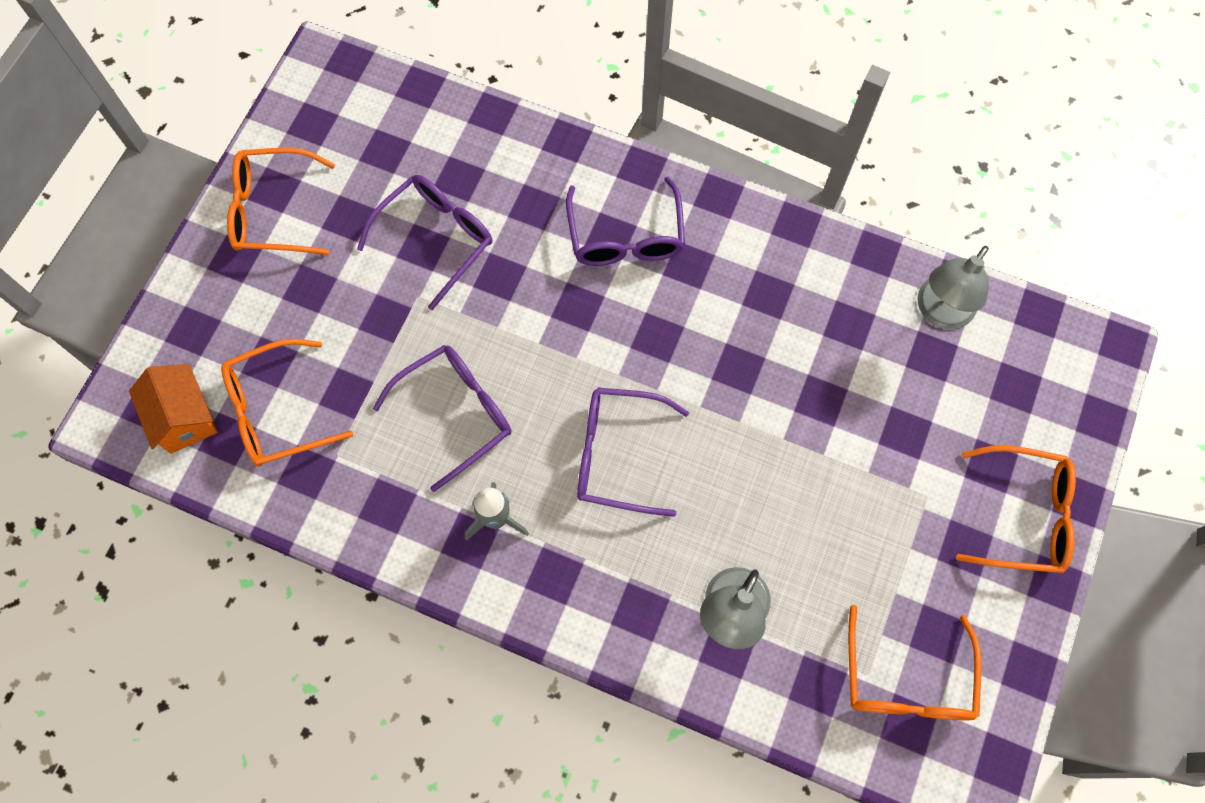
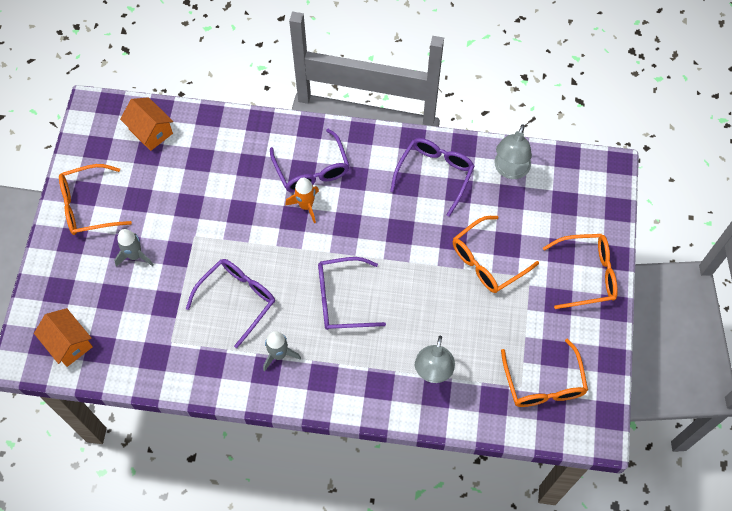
camera: 15 degrees left, 5 degrees down
(276, 411) = (126, 325): orange glasses -> orange glasses (487, 261)
(320, 305) = (135, 256): none -> grey rocket
(397, 118) = (151, 131): none -> orange house
(436, 238) = (196, 198): purple glasses -> purple glasses (435, 174)
(601, 291) = (306, 206): none -> orange rocket

